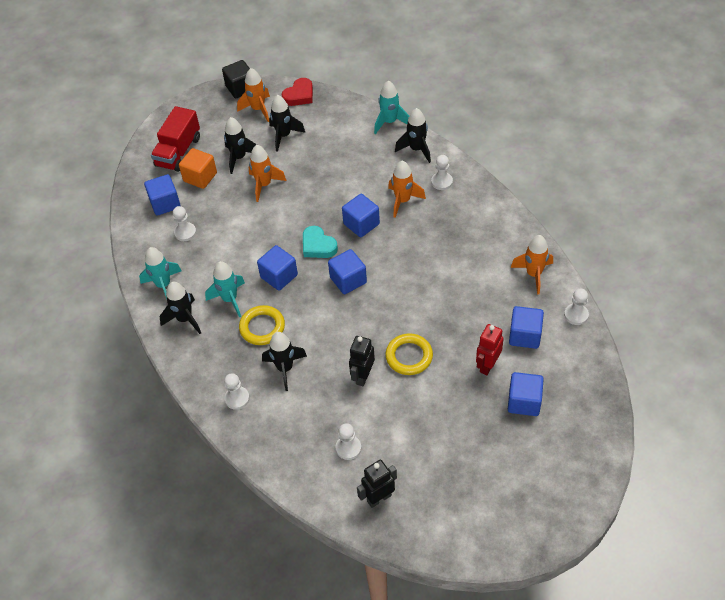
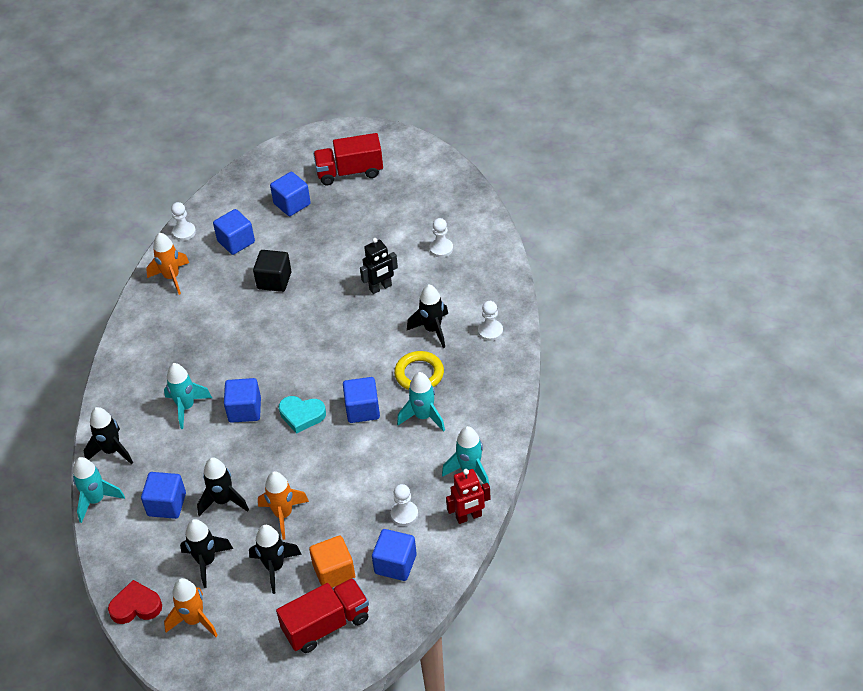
camera: 140 degrees left, 5 degrees down
(185, 319) = (477, 424): black rocket -> black rocket (223, 501)
(240, 88) = (181, 669): black cube -> black cube (274, 280)
(318, 245) = (302, 415): turquoise heart -> turquoise heart turned 105 degrees clockwise
(348, 280) = (311, 367): blue cube -> blue cube (167, 504)
(379, 498) = (452, 209): black robot -> none
(403, 201) = (186, 407): orange rocket -> turquoise rocket
(409, 356) = (332, 280): yellow ring -> none
(441, 182) = (134, 402): white pawn -> none
(487, 365) = (286, 239): red robot -> red robot (469, 517)
(513, 472) = (350, 172): none -> red truck

